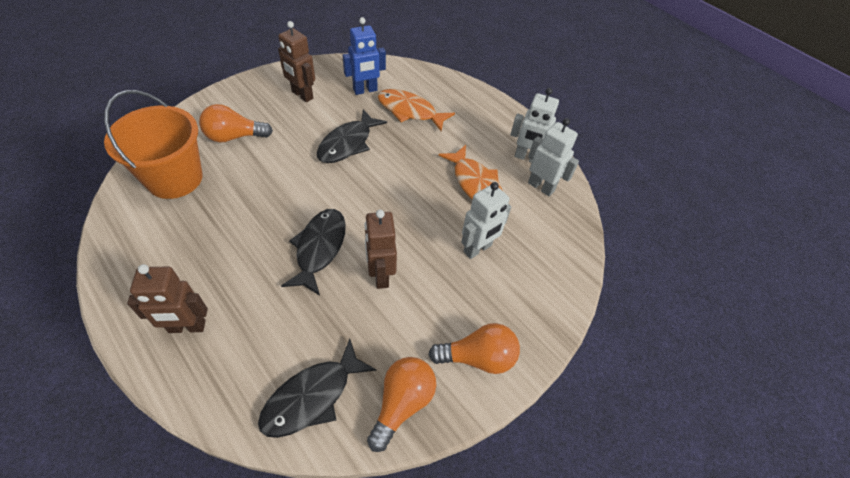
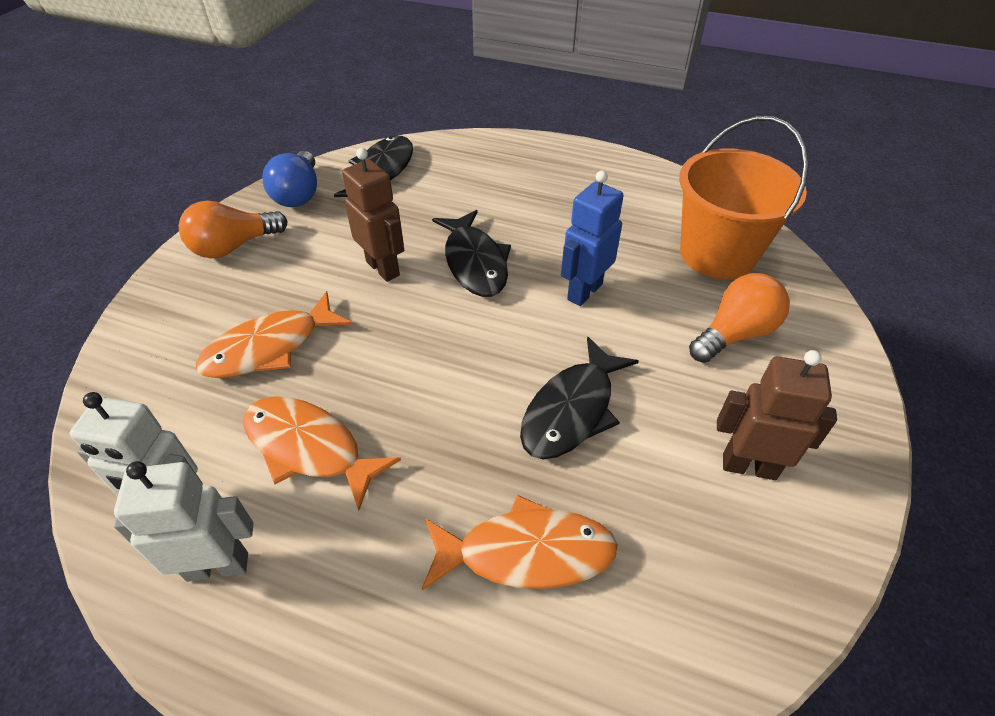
camera: 155 degrees right, 5 degrees down
(187, 327) = (530, 166): brown robot -> none
(348, 144) = (572, 410): black fish -> black fish turned 150 degrees counterclockwise
(365, 90) = (659, 556): blue robot -> blue robot (584, 292)
(402, 403) = (299, 194): orange light bulb -> blue light bulb
(478, 249) = (269, 347): white robot -> orange fish

